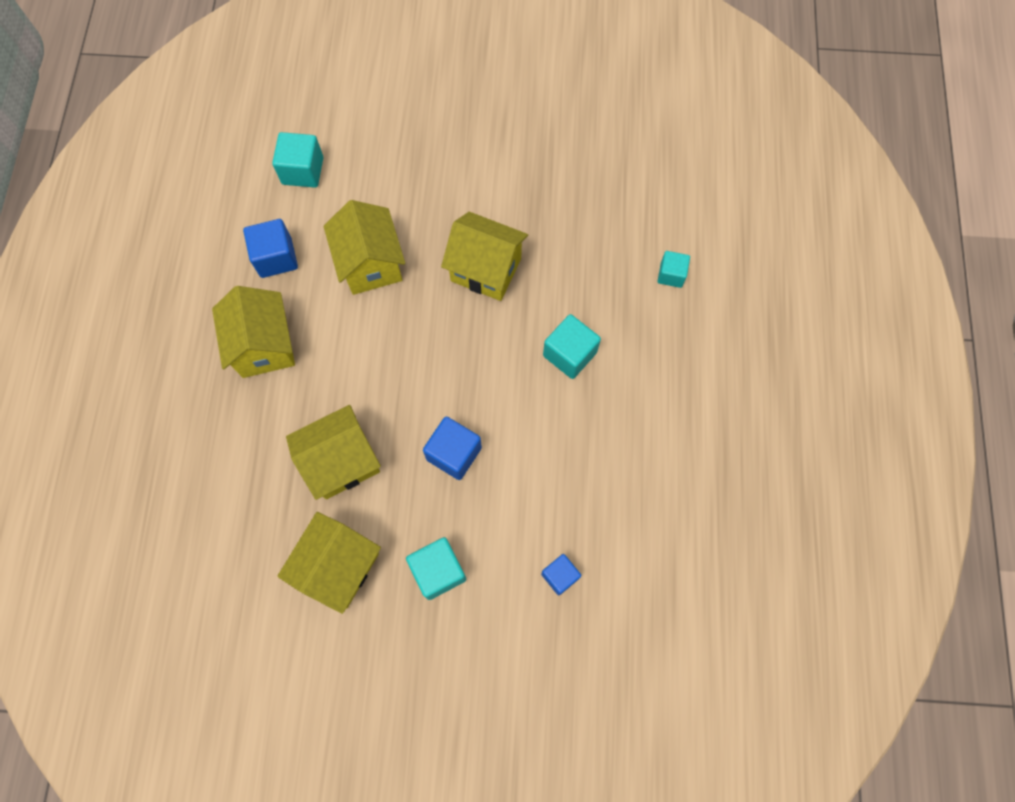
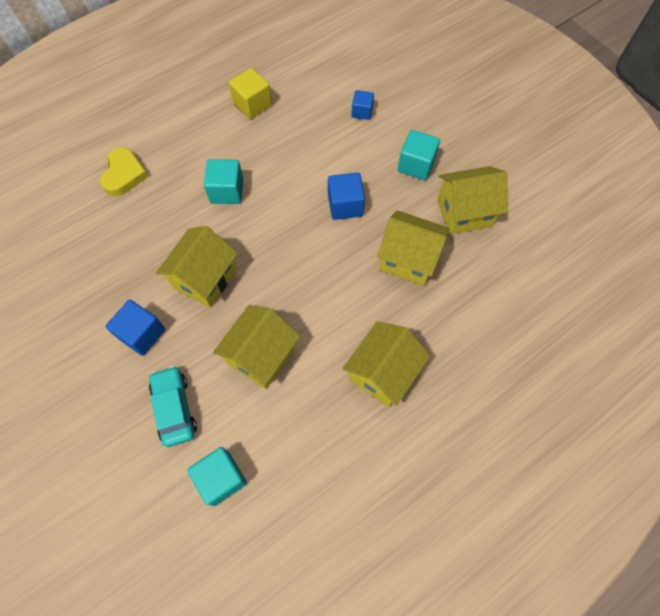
camera: 130 degrees left, 5 degrees down
(276, 257) = (312, 428): blue cube -> blue cube (142, 334)
(388, 173) = (174, 408): none -> turquoise car
(486, 270) = (205, 279): yellow house -> yellow house turned 45 degrees clockwise
(669, 462) = (252, 104): none -> yellow cube
(671, 275) = (124, 174): turquoise cube -> yellow heart

